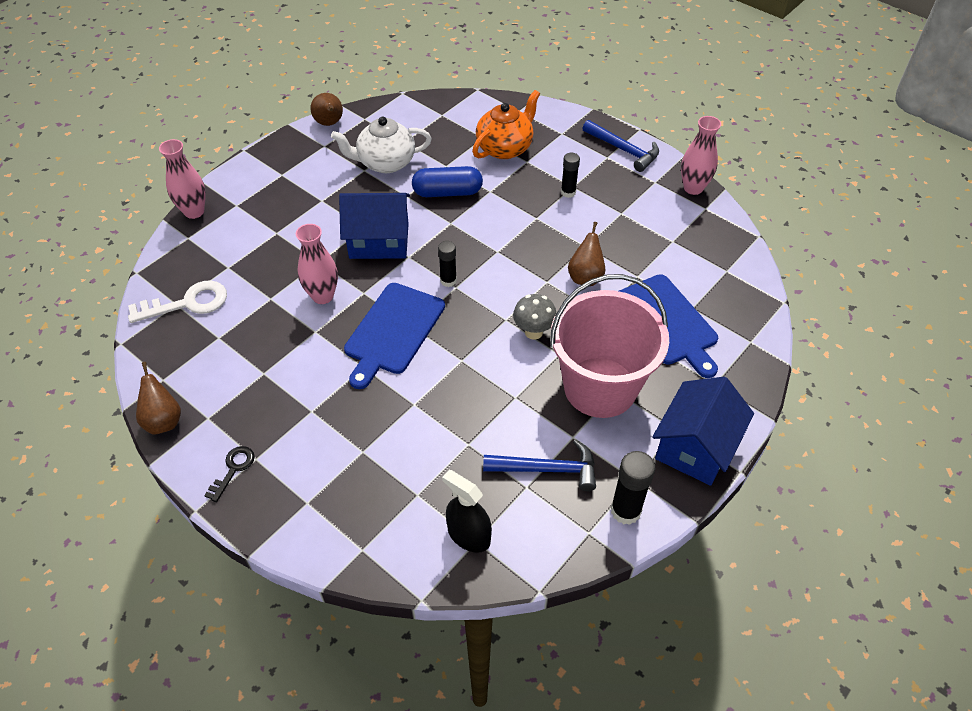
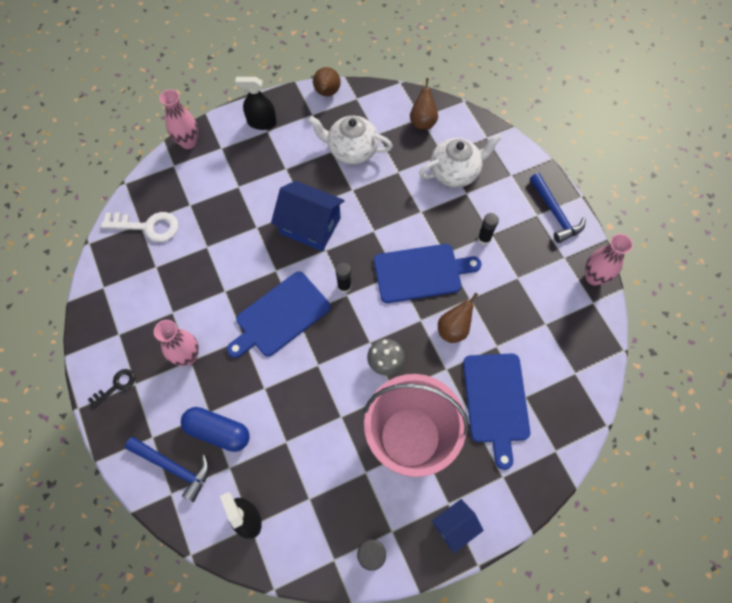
camera: 25 degrees right, 15 degrees up
(163, 421) = (89, 323): brown pear -> brown pear (422, 122)
(271, 169) = (262, 122): none -> black spray bottle
(322, 296) = (244, 261): pink vase -> pink vase (188, 356)
(447, 192) = (386, 199): blue capsule -> blue capsule (218, 431)
(505, 148) = (455, 172): orange teapot -> white teapot
(522, 241) = (421, 273): none -> blue cutting board
(547, 469) = (331, 491): blue hammer -> blue hammer (173, 467)
(695, 447) = (454, 526): blue house -> blue house, size x0.57

